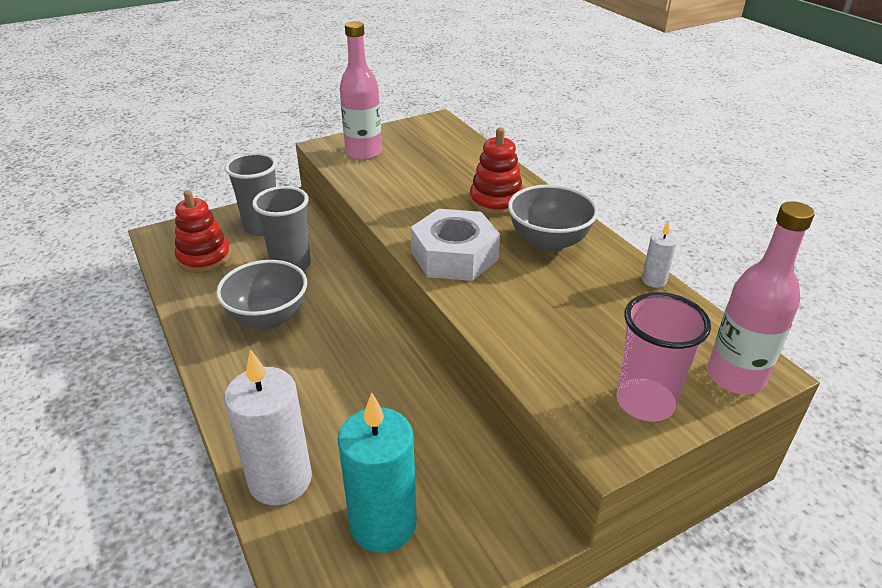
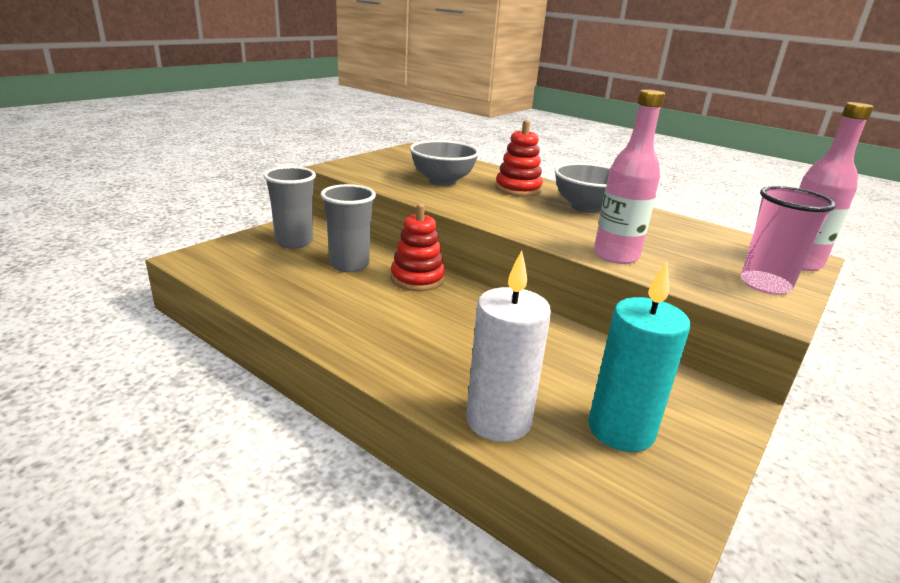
camera: 25 degrees left, 10 degrees down
(204, 258) = (254, 270): red stacking toy -> red stacking toy (417, 279)
(268, 318) = (365, 304): grey bowl -> grey bowl (442, 181)
(363, 153) = (373, 169): pink bottle -> pink bottle (616, 255)
(454, 256) = (526, 222): white nut -> none
(654, 280) = (682, 220): white candle -> none

